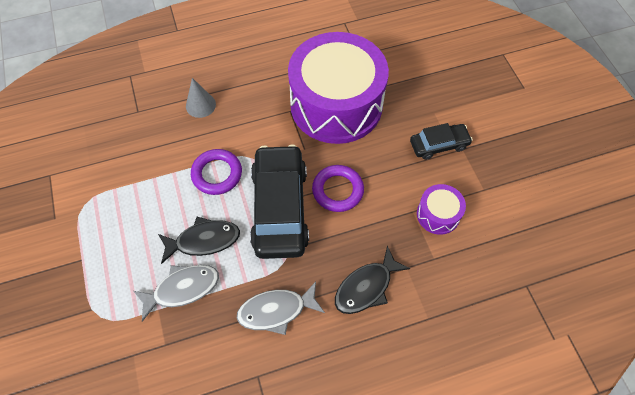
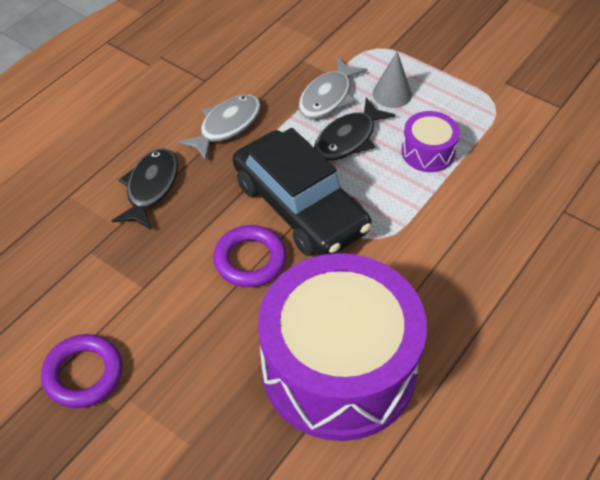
camera: 145 degrees right, 10 degrees down
(200, 105) = (505, 260): grey cone -> grey cone (392, 94)
(217, 174) = (400, 200): purple ring -> purple ring (83, 374)
(438, 214) = (109, 301): purple drum -> purple drum (428, 152)
(439, 145) = (155, 395): black car -> none

